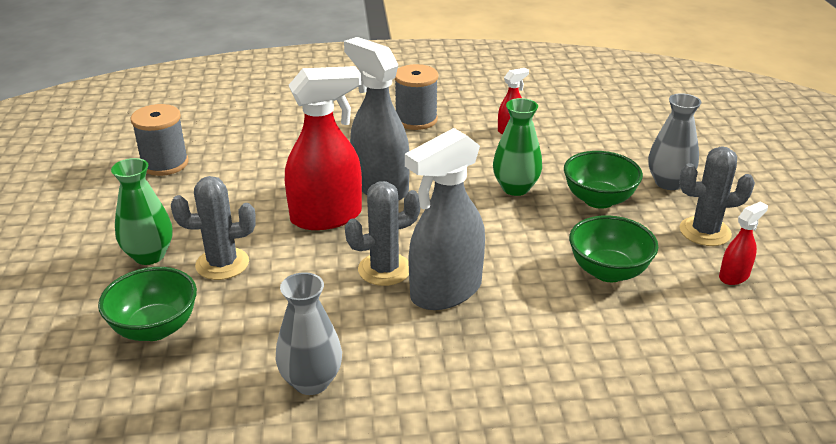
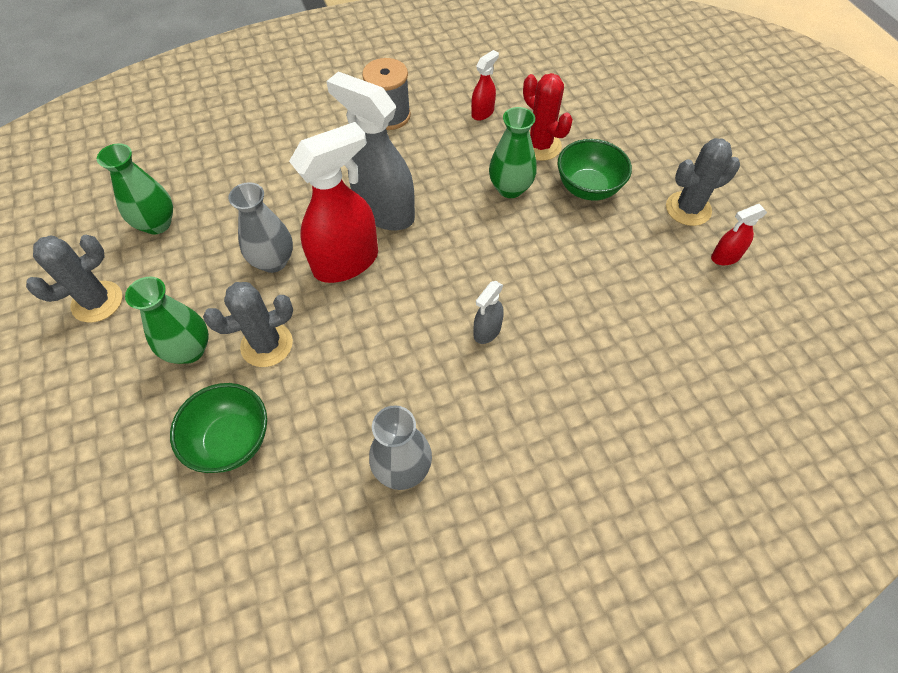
camera: 15 degrees left, 25 degrees up
(164, 164) = (157, 224): grey spool -> green vase
(384, 269) = (423, 317): grey cactus -> grey cactus (97, 302)
(445, 291) = (487, 331): grey spray bottle -> grey spray bottle, size x0.47
(560, 161) = (540, 146): none -> red cactus
(608, 271) = (620, 274): green bowl -> none
(668, 183) = (642, 154): grey vase -> grey vase (273, 261)
(734, 276) = (725, 257): red spray bottle -> red spray bottle turned 150 degrees counterclockwise

